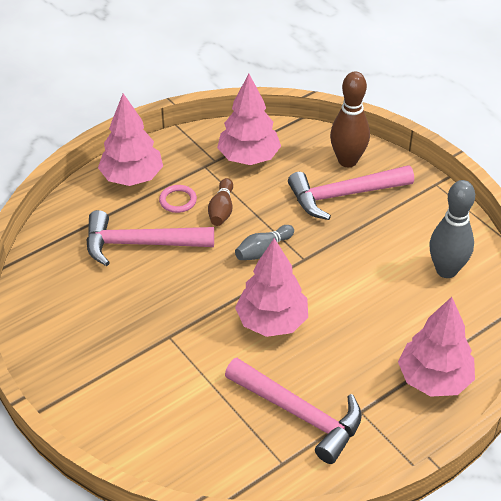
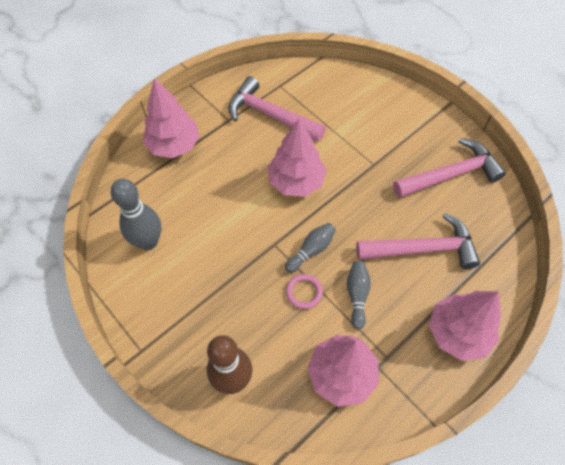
camera: 175 degrees right, 15 degrees up
(178, 200) = (402, 304): pink ring -> pink ring (304, 292)
(221, 210) = (357, 295): brown bowling pin -> grey bowling pin
(343, 195) = (237, 325): pink hammer -> pink hammer (451, 174)

